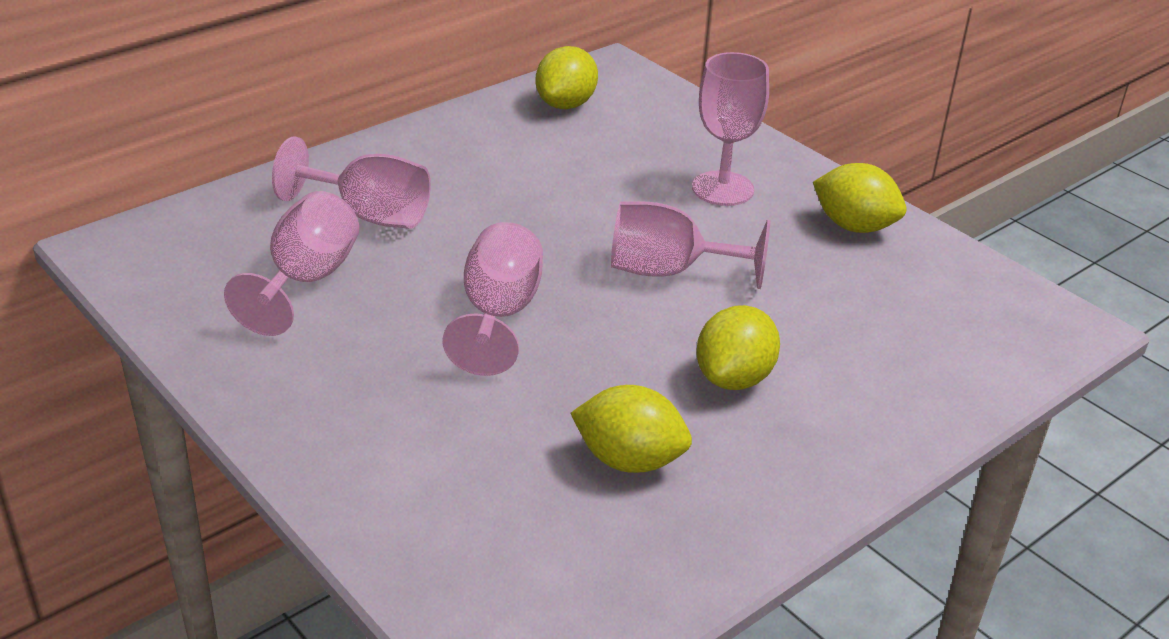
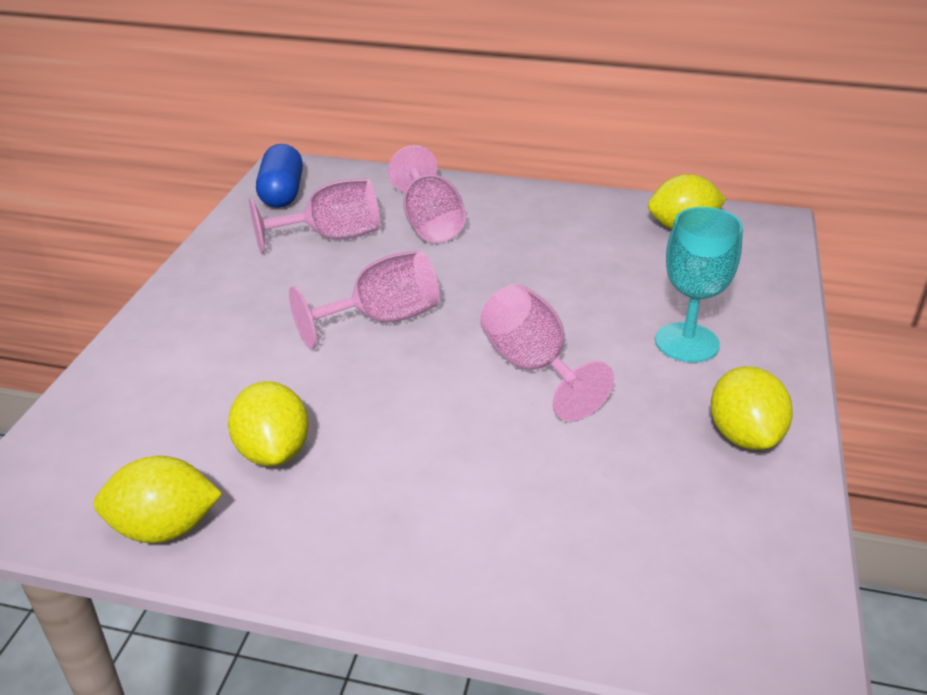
camera: 55 degrees right, 0 degrees up
(161, 273) = (282, 193): none -> blue capsule
(722, 189) = (687, 342): pink goblet -> turquoise goblet
(734, 378) = (431, 460): yellow lemon -> yellow lemon (164, 528)

